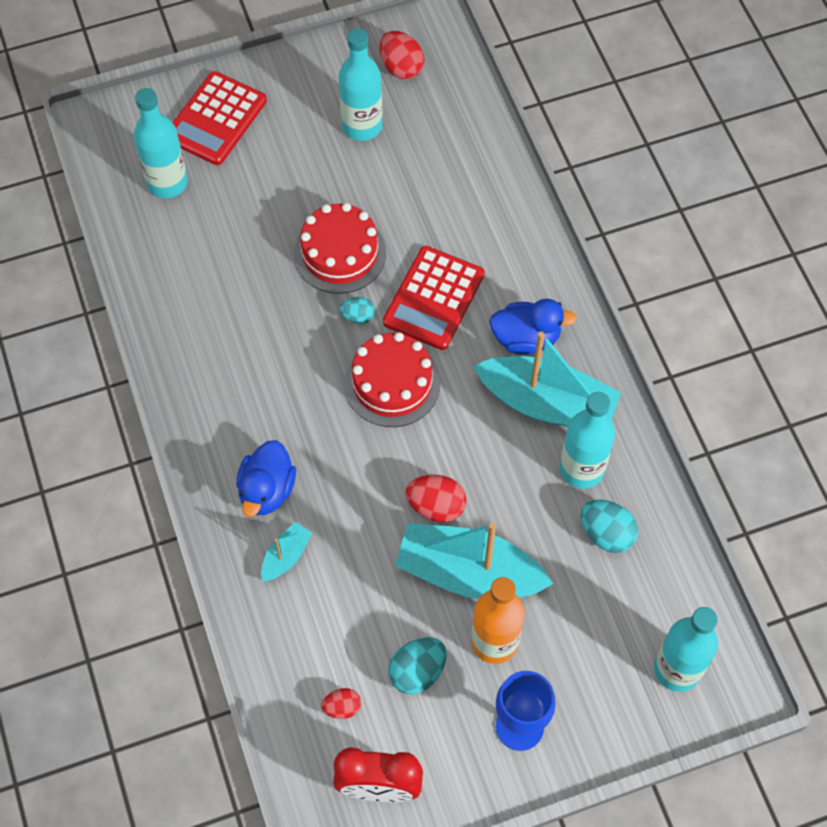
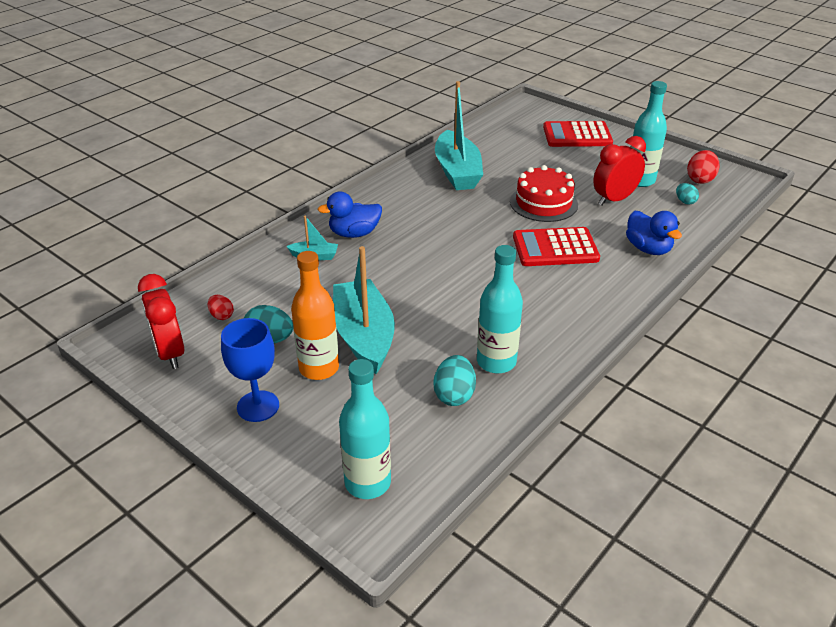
camera: 60 degrees right, 25 degrees down
(167, 183) = (518, 135): turquoise bottle -> none
(358, 316) = (508, 224): turquoise egg -> turquoise egg (685, 201)
(382, 178) = (614, 199): none -> red clock
(392, 383) = (475, 253): red cake -> none
(436, 506) = (402, 303): red egg -> none
(526, 338) = (571, 297): blue duck -> blue duck (648, 249)
(547, 404) = (531, 325): turquoise boat -> turquoise boat (457, 172)

